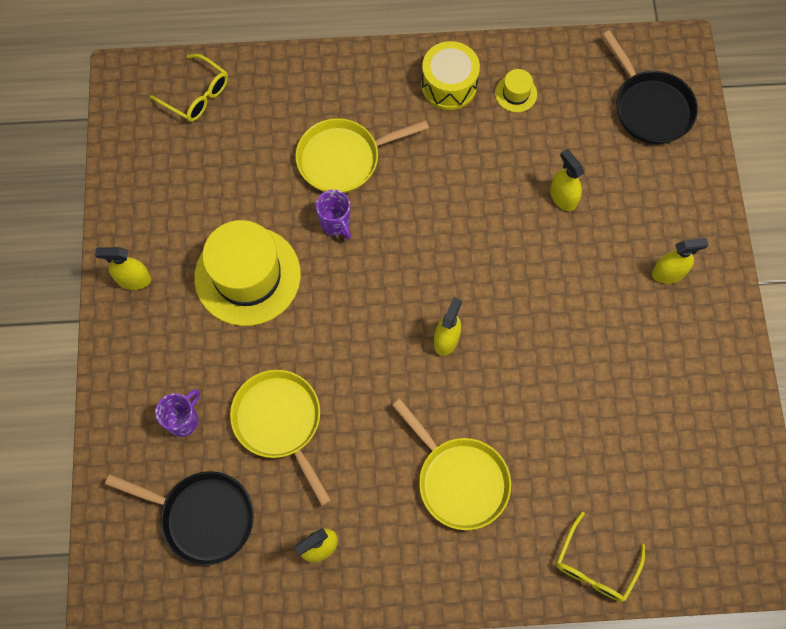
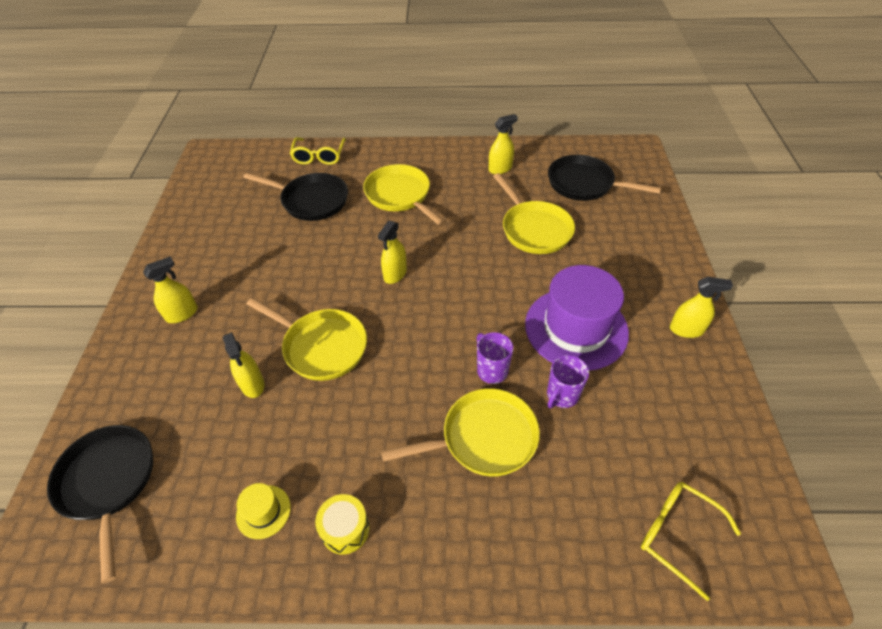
camera: 175 degrees left, 20 degrees down
(183, 420) = (611, 233): purple mug -> purple mug (561, 395)
(247, 276) = (576, 328): yellow hat -> purple hat
(449, 85) = (345, 529): yellow drum -> yellow drum, size x0.66
(508, 241) = (321, 346): none -> yellow pan
(579, 464) = (311, 200): none -> black pan
(595, 566) = (319, 156): yellow glasses -> yellow glasses turned 150 degrees clockwise
(668, 273) = (182, 314): yellow spray bottle -> yellow spray bottle turned 150 degrees clockwise

